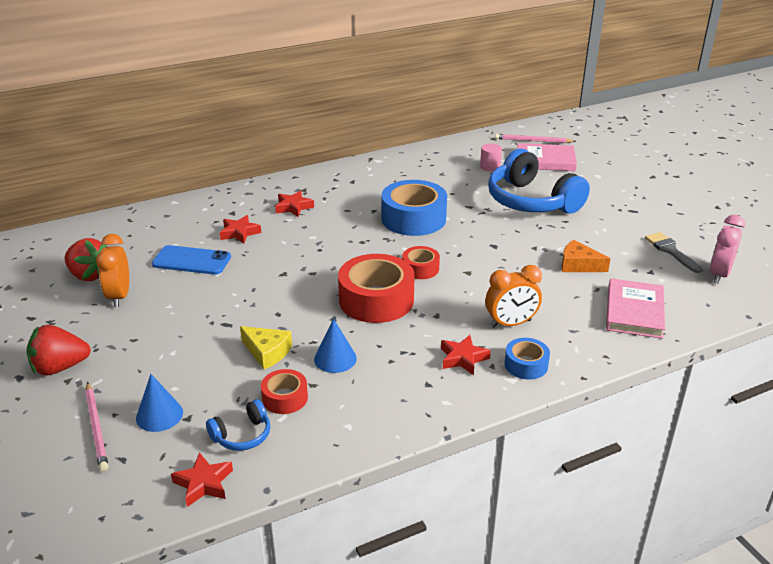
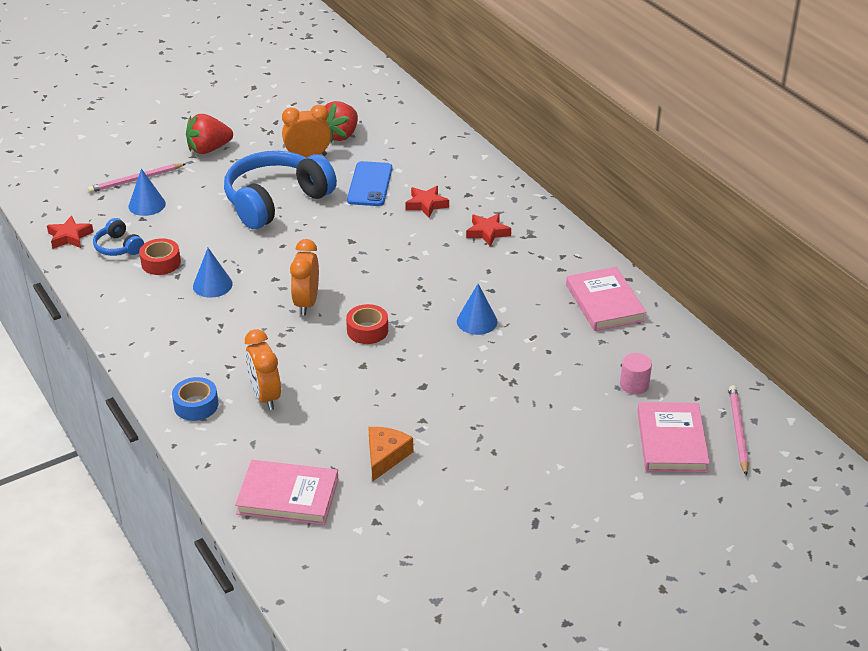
camera: 85 degrees right, 5 degrees up
(60, 367) = (209, 149): red strawberry -> red strawberry turned 90 degrees counterclockwise
(267, 352) = (223, 246): yellow cheese -> none
(376, 300) = (306, 303): red tape -> orange clock
(397, 169) = (605, 302): none -> pink book
(413, 218) = (477, 321): blue tape -> blue cone
(463, 358) = (208, 363): red star -> none
(531, 201) = (542, 422): blue headphones -> blue headphones (276, 201)
(670, 251) = (429, 548): grey brush -> none
(719, 274) = (373, 589): pink clock -> none

